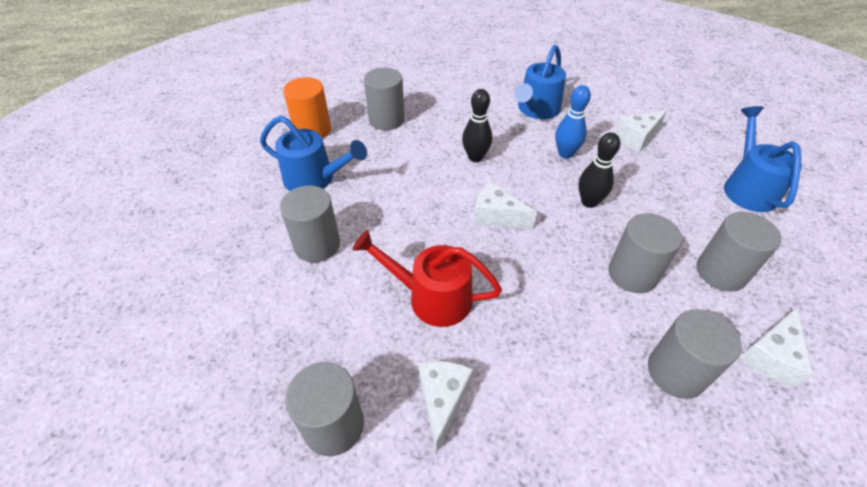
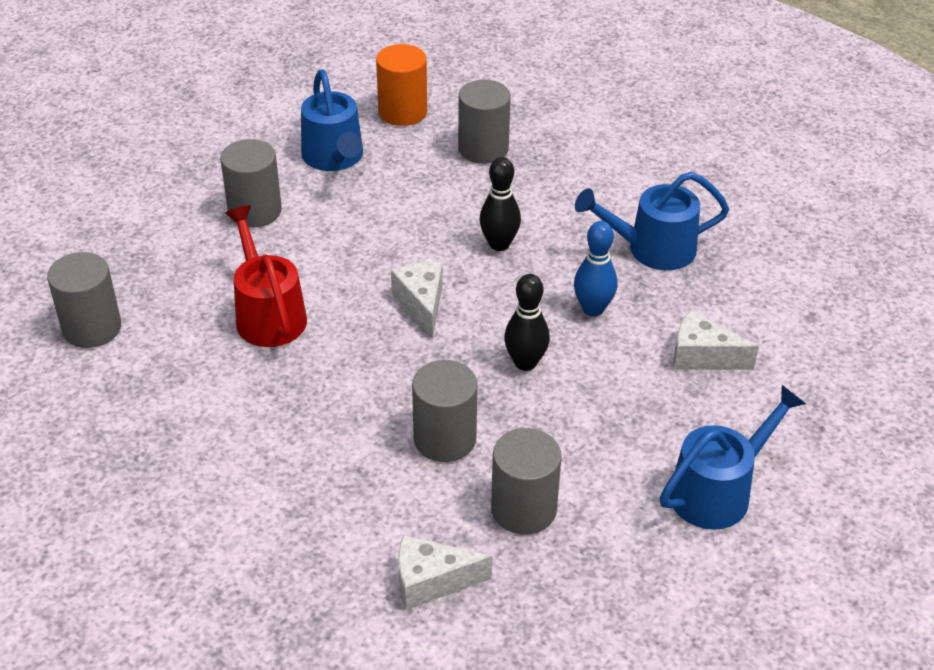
camera: 50 degrees right, 5 degrees down
(442, 401) = (167, 376): white cheese -> none
(676, 372) = (340, 515): grey cylinder -> none

